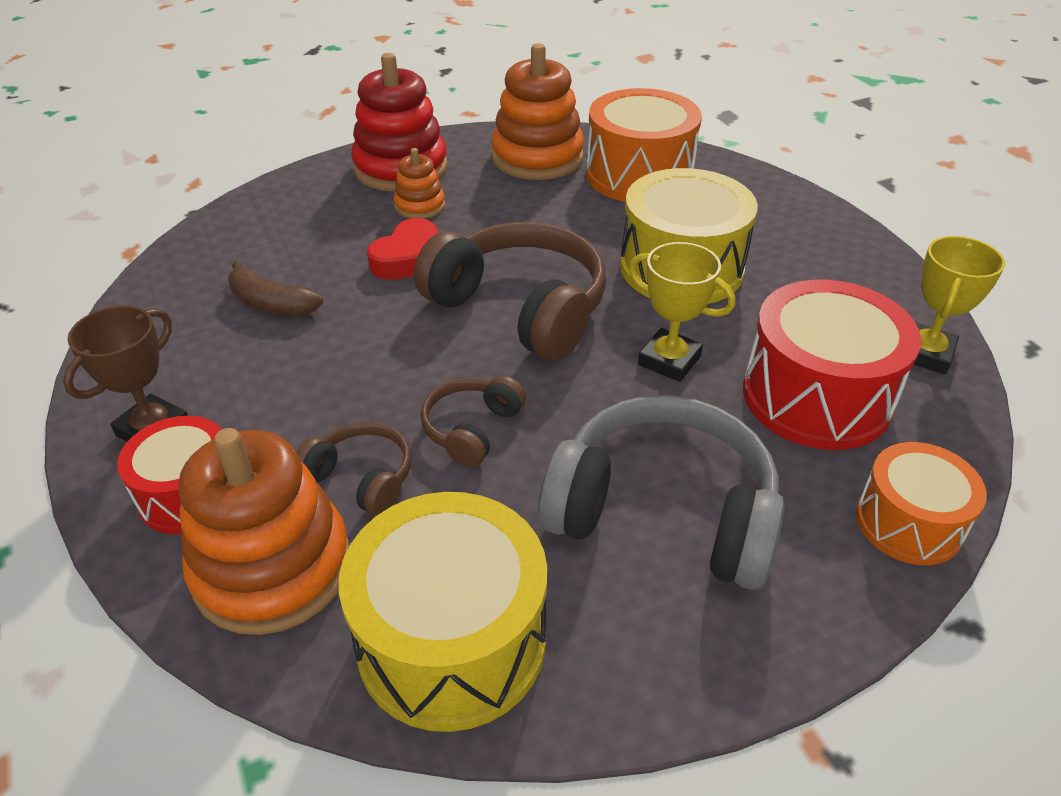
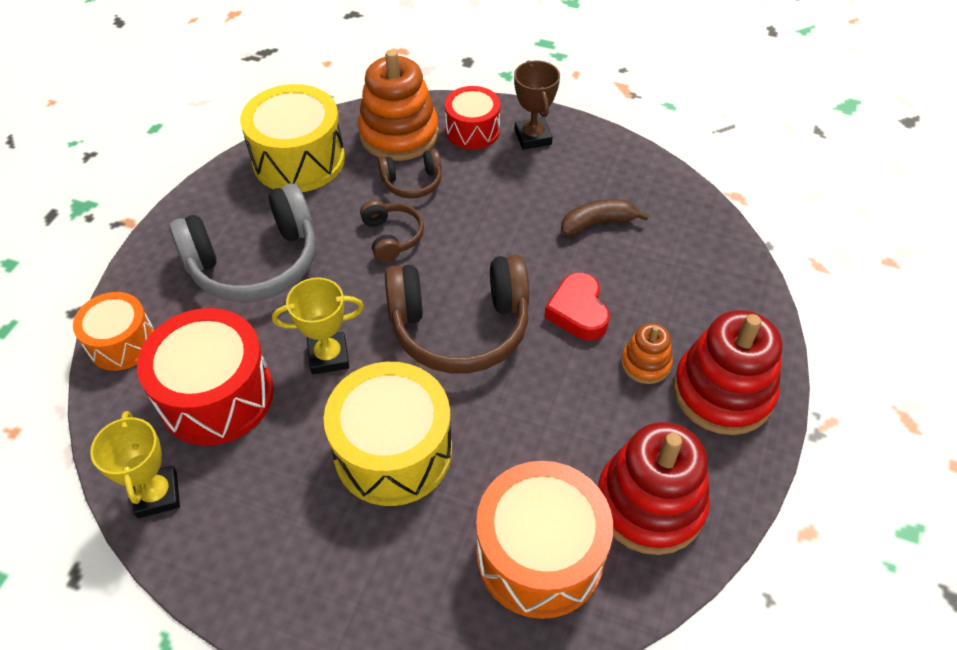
camera: 135 degrees right, 10 degrees up
(537, 157) = (649, 503): orange stacking toy -> red stacking toy

